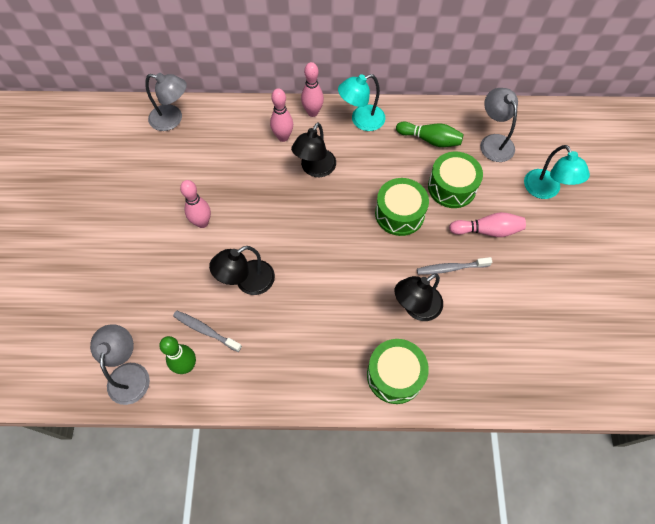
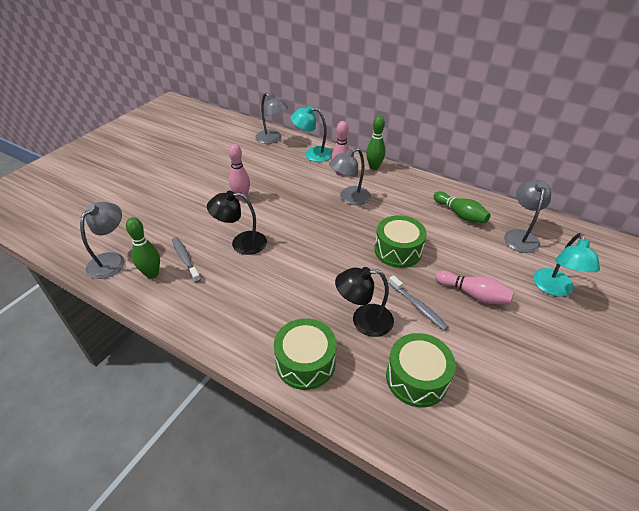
camera: 30 degrees right, 20 degrees down
(312, 112) = (374, 167): pink bowling pin -> green bowling pin
(315, 169) = (349, 198): black lamp -> grey lamp
(361, 120) = (409, 184): turquoise lamp -> turquoise lamp (312, 154)
(451, 268) = (418, 306): grey toothbrush -> grey toothbrush turned 150 degrees counterclockwise
(452, 187) = (459, 251): green drum -> green drum (416, 378)

